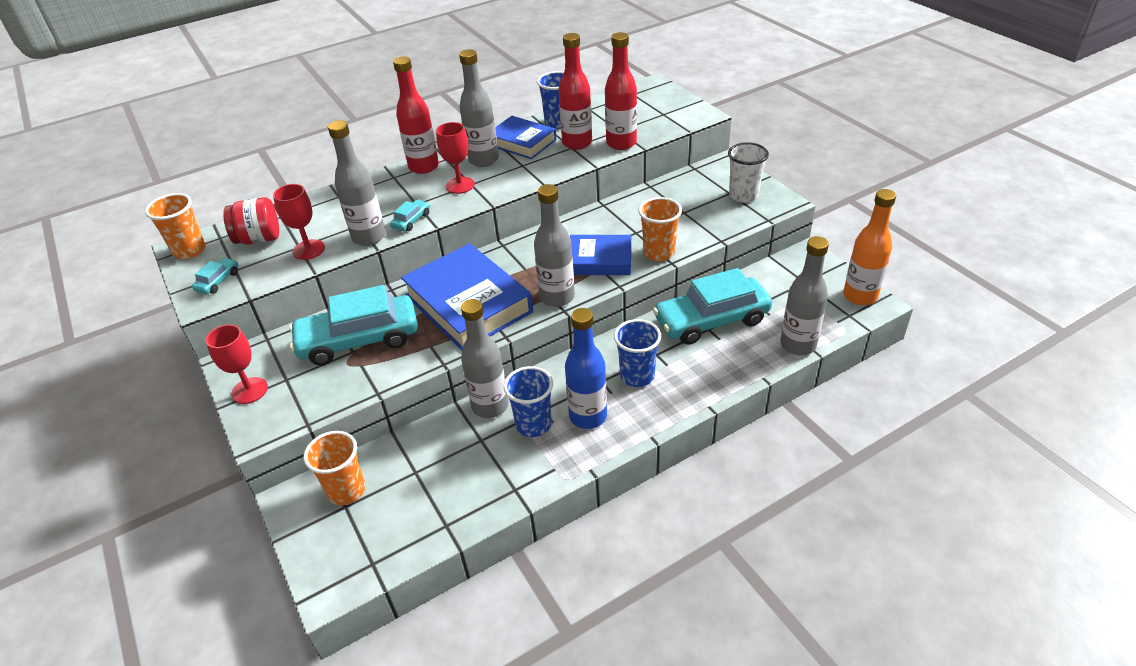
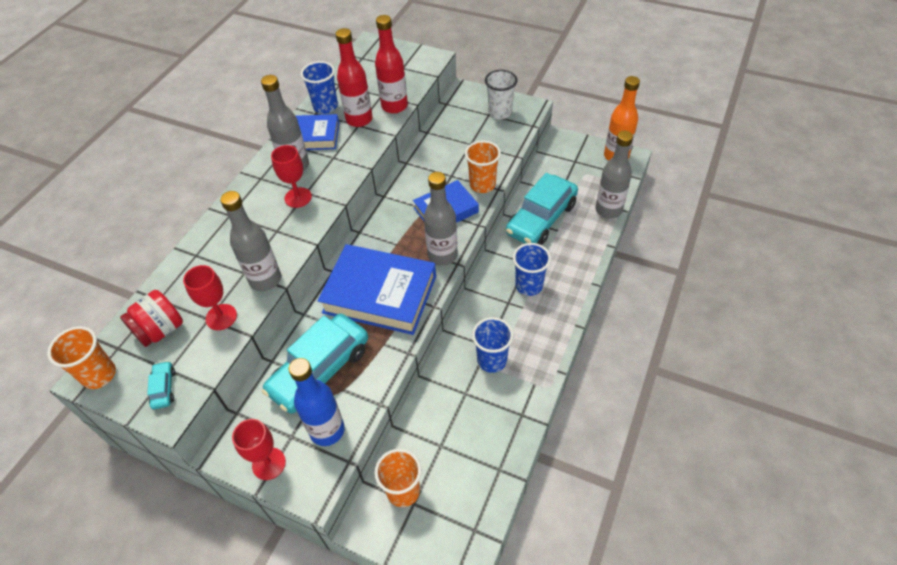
camera: 35 degrees left, 10 degrees up
(411, 220) = (288, 248): turquoise car -> none
(424, 167) = (247, 194): red bottle -> none
(490, 406) = (448, 364): grey bottle -> none
(588, 416) = (522, 333): blue bottle -> blue bottle (327, 430)

